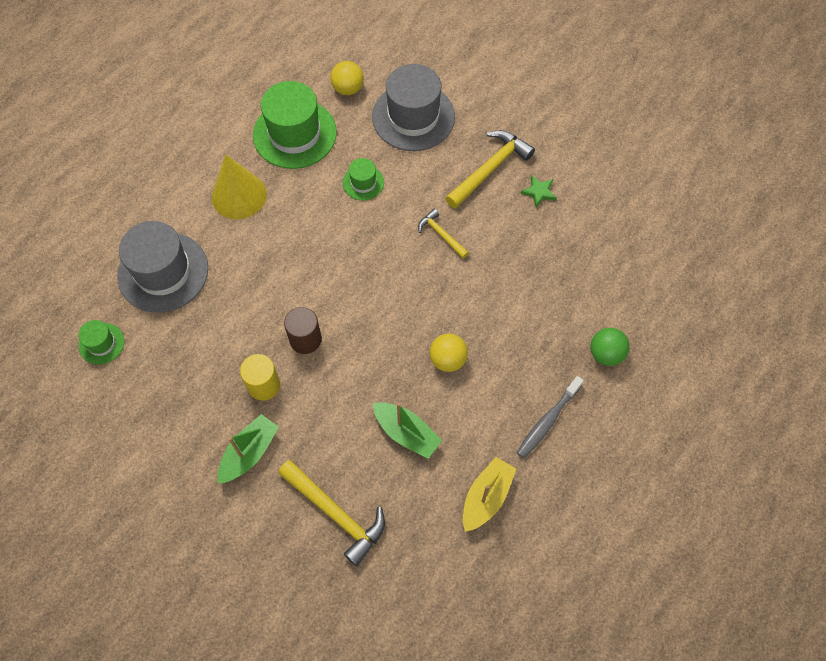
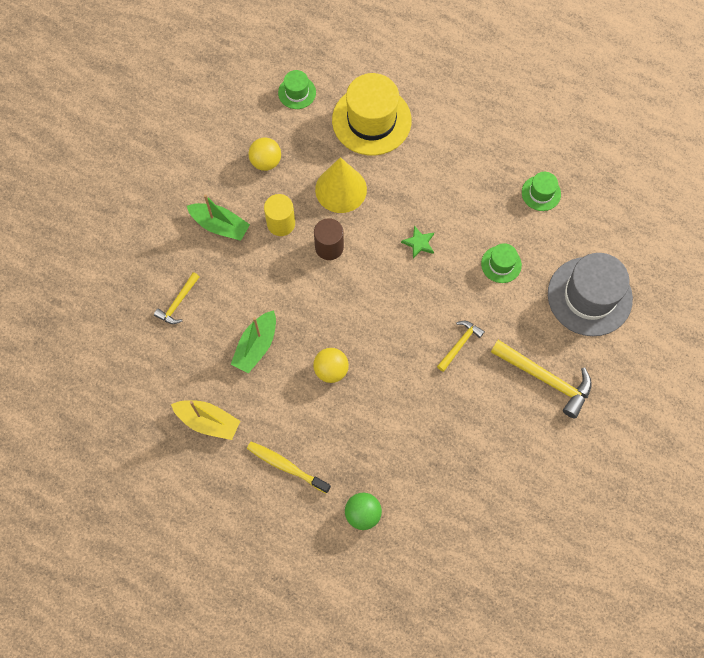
camera: 80 degrees right, 5 degrees up
(163, 272) = (371, 120): grey hat -> yellow hat
(239, 195) = (462, 161): yellow cone -> yellow cone (341, 189)
(294, 134) = (541, 193): green hat -> green hat, size x0.48
(336, 513) = (178, 302): yellow hammer -> yellow hammer, size x0.57
(348, 89) = (607, 230): yellow ball -> yellow ball (266, 162)
(539, 192) = (530, 430): green star -> green star (419, 243)
(547, 421) = (286, 466): grey toothbrush -> yellow toothbrush

